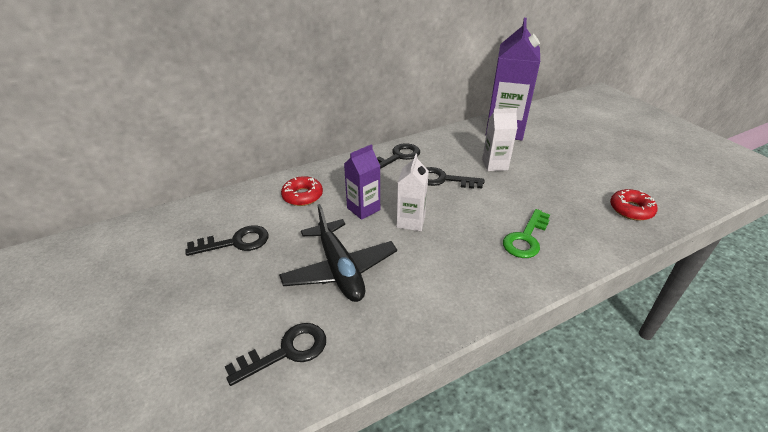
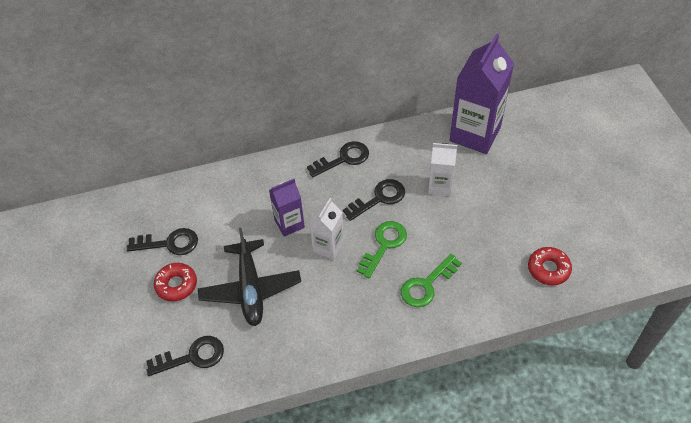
camera: 15 degrees right, 15 degrees up
(302, 196) = (237, 197): red donut -> red donut (176, 285)
(444, 179) = (379, 198): black key -> black key turned 120 degrees clockwise
(466, 213) = (384, 245): none -> green key

